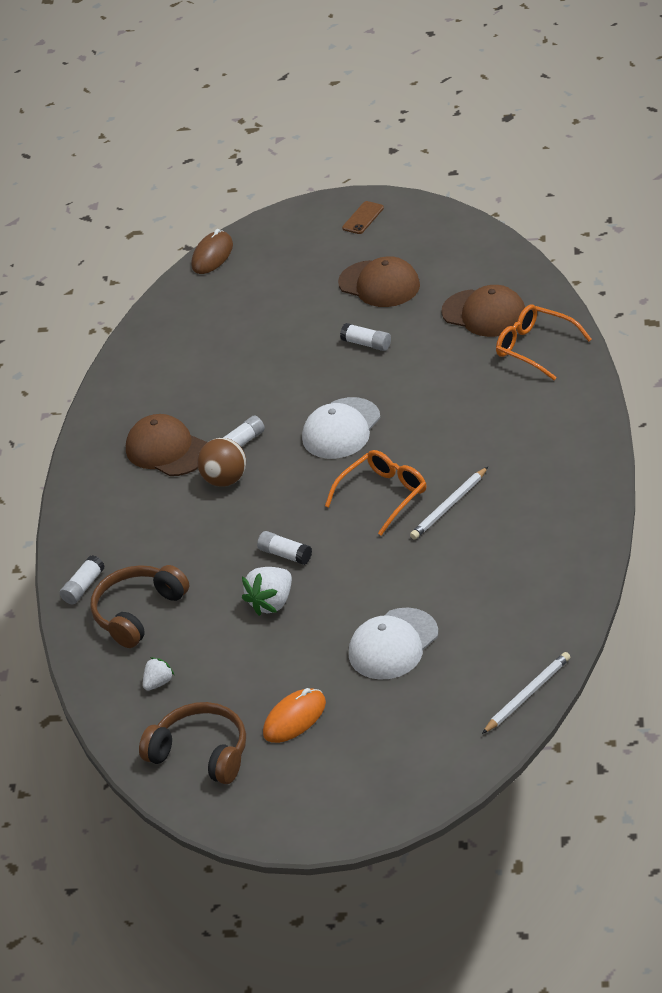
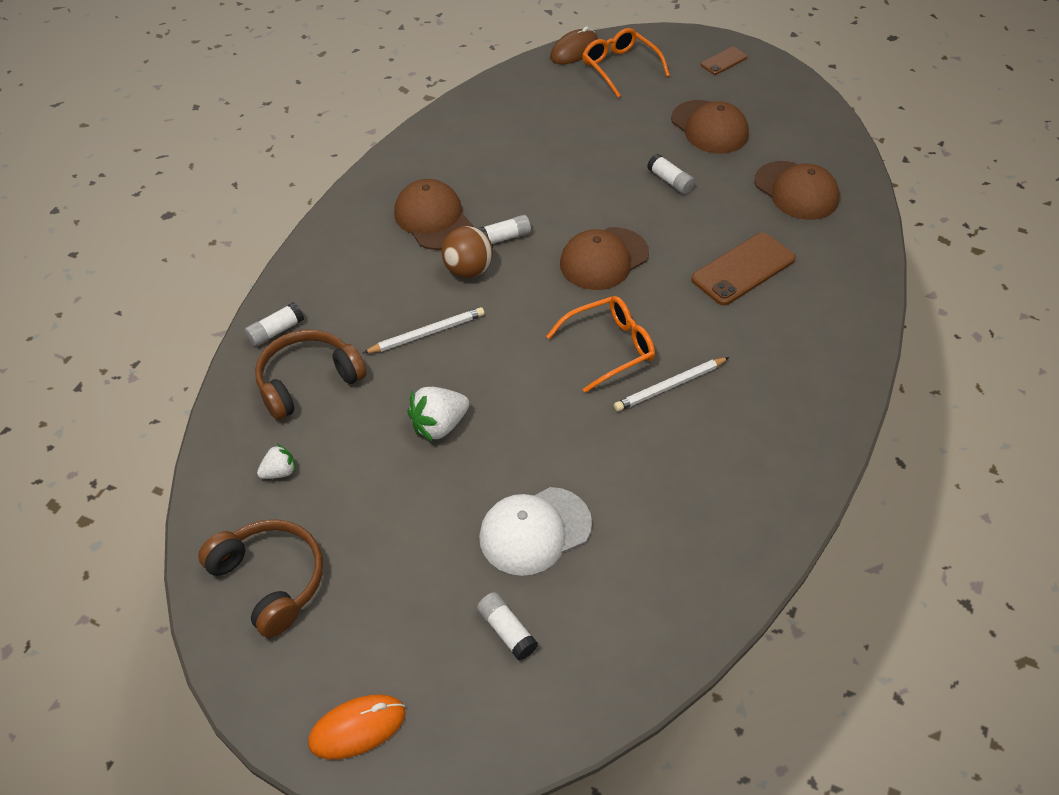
camera: 15 degrees right, 10 degrees up
(285, 555) = (481, 375): white glue stick -> white glue stick (507, 631)
(294, 718) = (387, 580): orange mouse -> orange mouse (357, 728)
(341, 429) = (604, 259): white cap -> brown cap
(467, 395) = (743, 269): none -> brown phone
(527, 695) = (649, 666): white pencil -> white pencil (426, 333)
(536, 348) = (832, 245): orange glasses -> orange glasses (620, 68)

